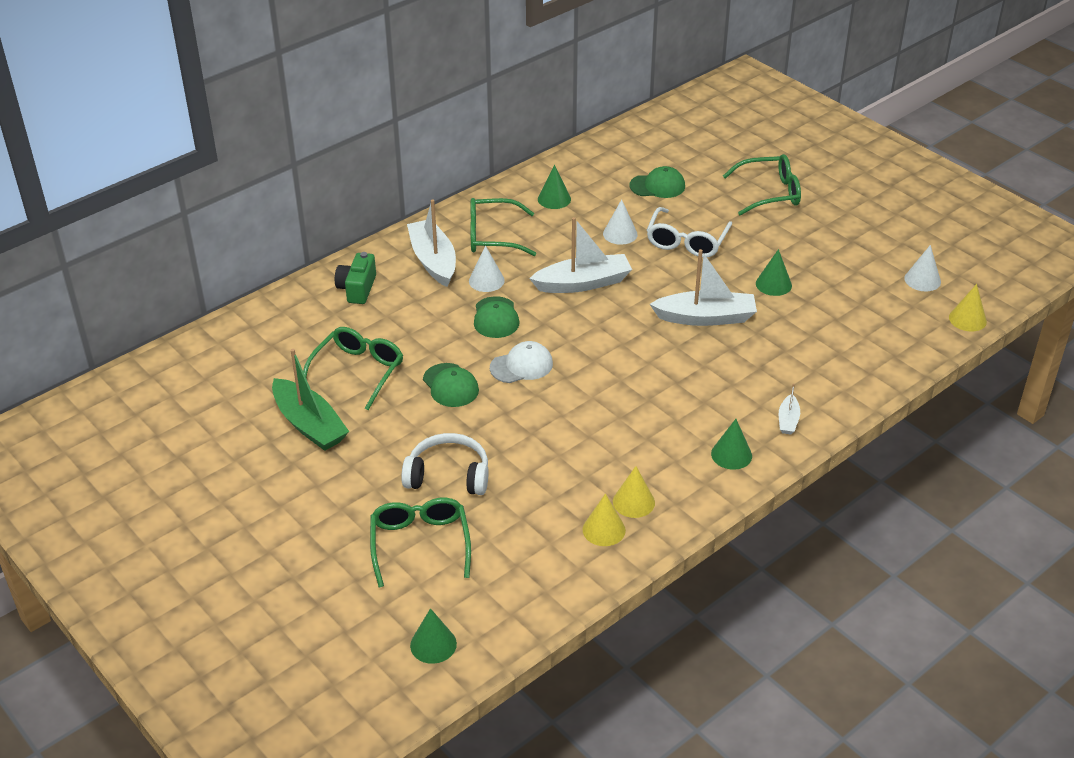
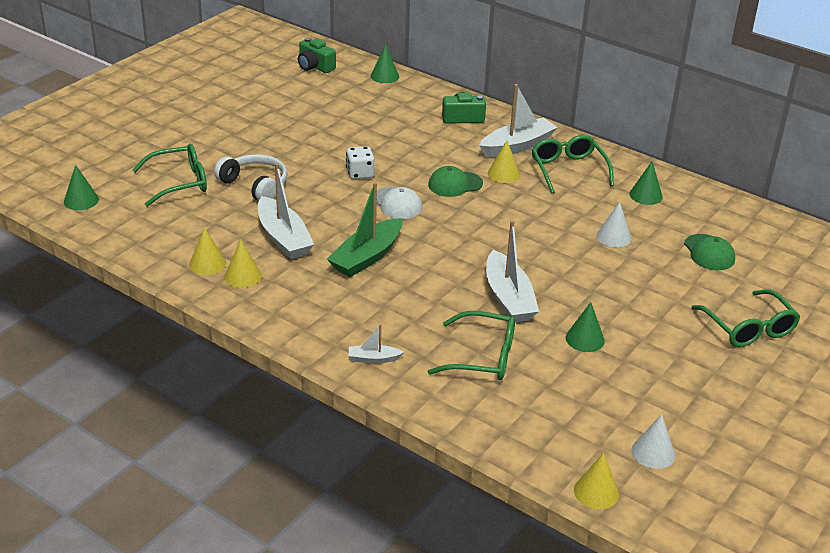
camera: 75 degrees right, 5 degrees down
(171, 391) = (315, 66): none -> green camera
(309, 425) = (296, 122): green boat -> green boat (367, 257)
(358, 371) = (362, 132): green glasses -> green glasses (483, 357)
(448, 475) = (255, 185): white headphones -> white headphones turned 45 degrees counterclockwise
(450, 385) = (360, 173): green cap -> white dice
(486, 280) = (503, 174): white cone -> yellow cone
(583, 283) = (525, 223): white boat -> white boat (283, 238)
(686, 241) = (625, 278): white glasses -> none
(731, 454) = (315, 326): green cone -> green cone (384, 76)

